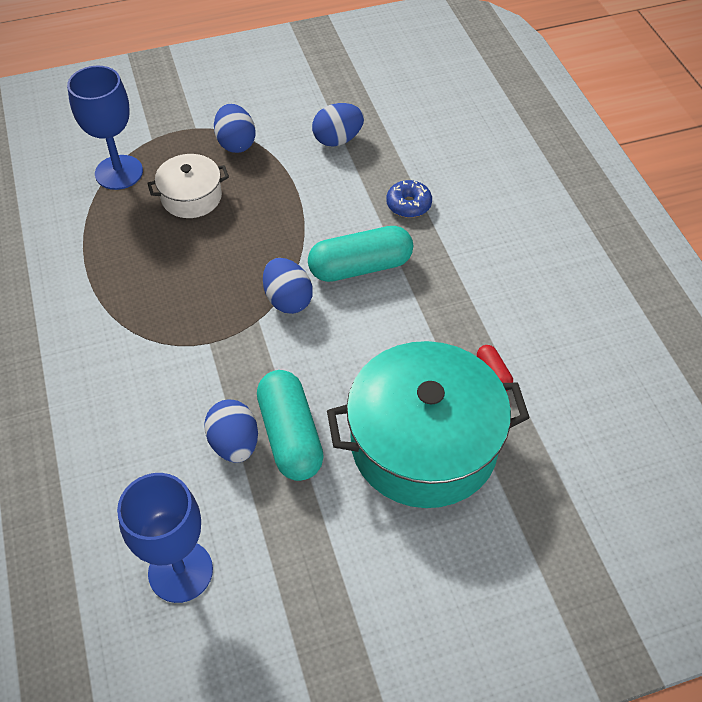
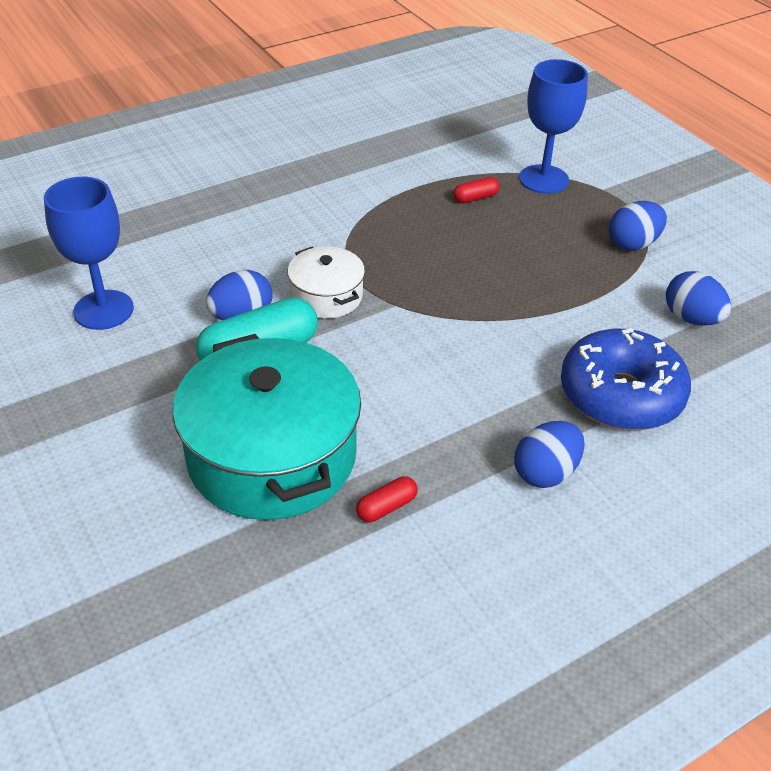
camera: 75 degrees right, 10 degrees down
(124, 227) = (475, 198): none -> red capsule
(191, 197) = (537, 230): white pot -> white pot (326, 296)
(288, 300) = (430, 321): blue egg -> blue egg (545, 473)
(360, 267) = (501, 368): turquoise capsule -> none
(408, 205) = (621, 395): blue donut -> blue donut, size x2.13

